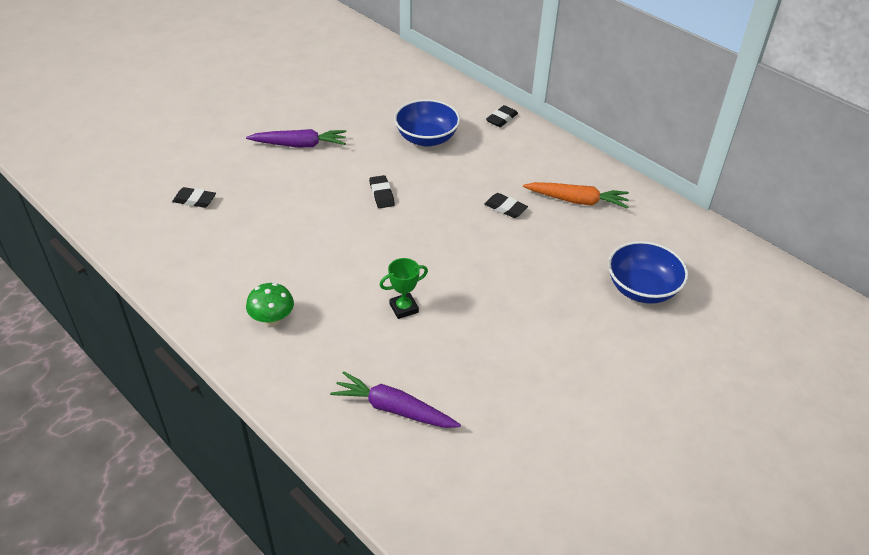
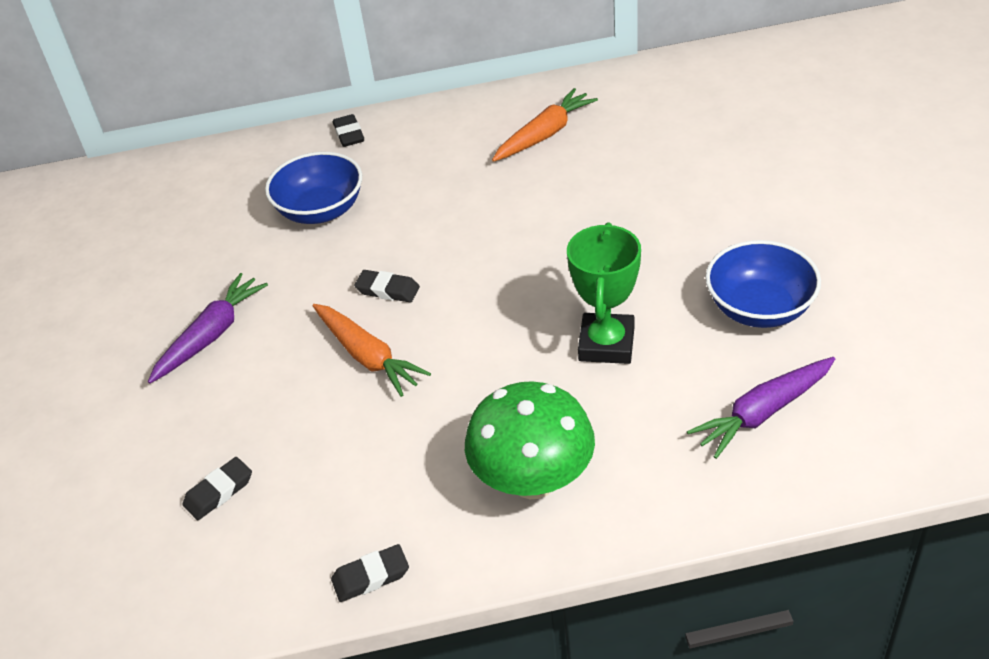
camera: 50 degrees left, 0 degrees up
(272, 319) = (533, 480): green mushroom -> green mushroom, size x1.79
(324, 210) = (368, 356): none -> orange carrot
(404, 308) = (606, 344): green trophy -> green trophy, size x1.64
(505, 208) = (508, 193): black eraser -> black eraser (371, 576)
(642, 289) = (716, 145): blue bowl -> blue bowl (759, 308)

